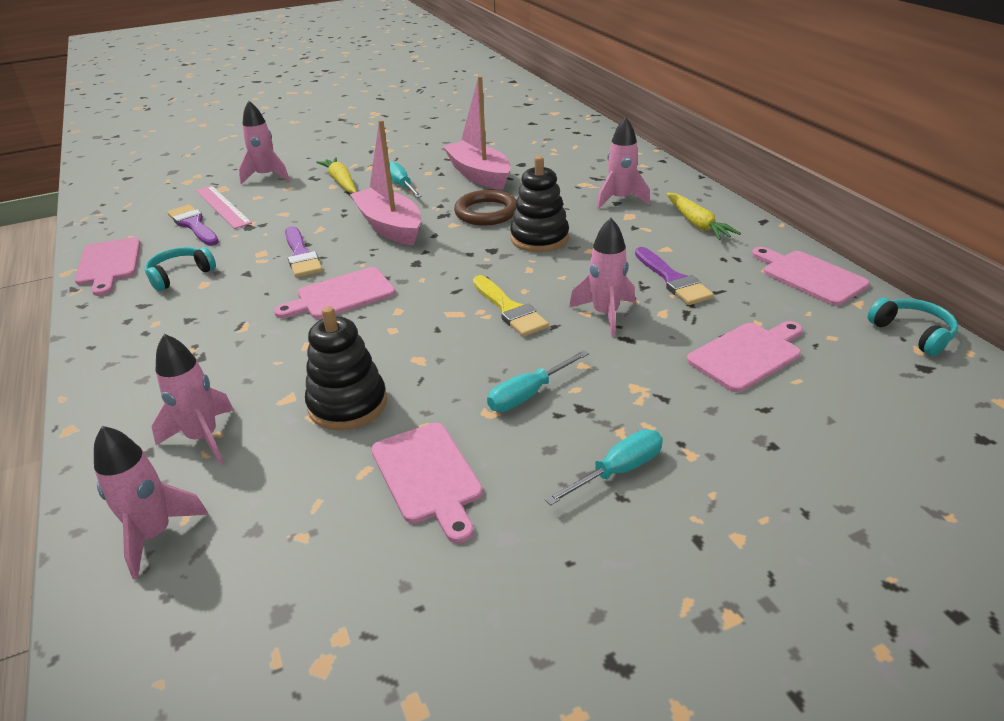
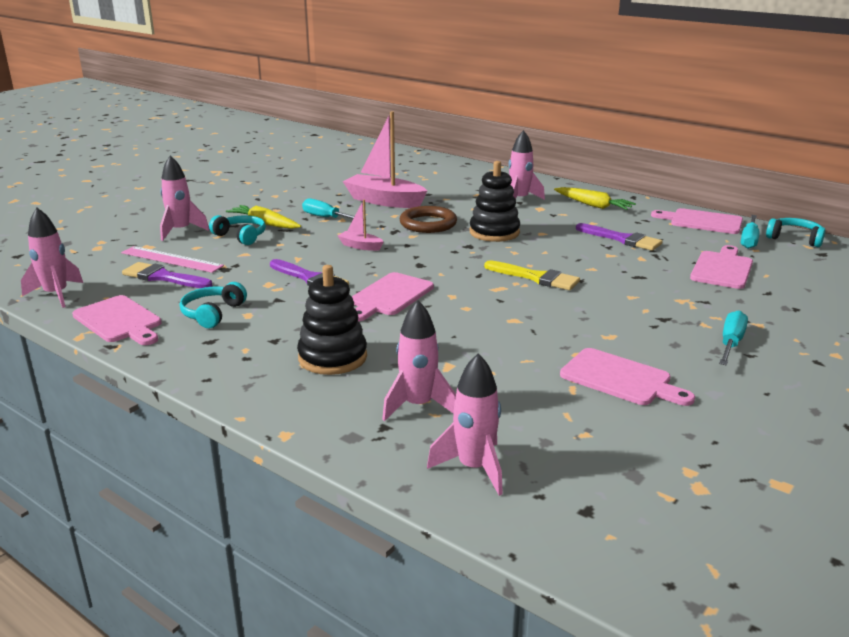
camera: 30 degrees left, 10 degrees down
(305, 192) = (241, 236): none -> turquoise headphones
(347, 404) = (501, 357): black stacking toy -> black stacking toy (332, 357)
(390, 227) = (360, 246): pink boat -> pink boat, size x0.48
(528, 394) = (620, 320): turquoise screwdriver -> turquoise screwdriver (749, 240)
(605, 314) = (606, 266): pink rocket -> pink rocket (56, 295)

